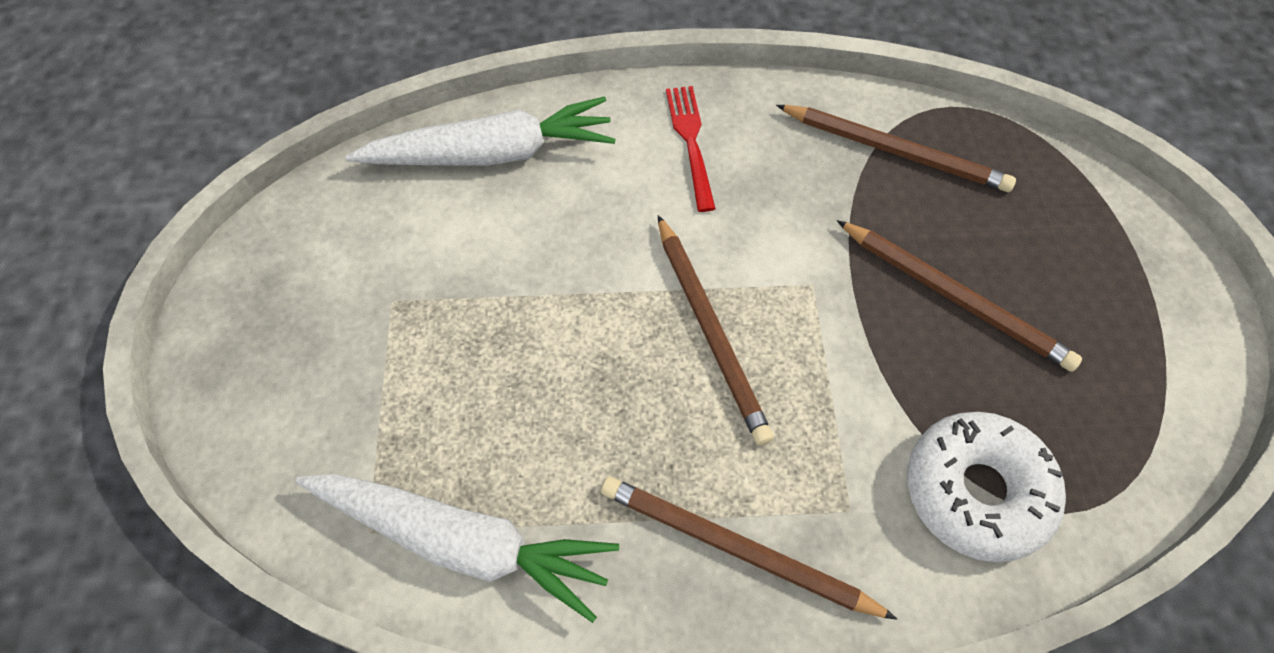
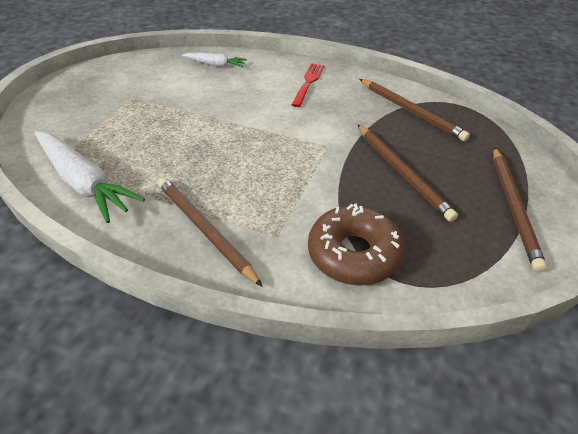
camera: 25 degrees right, 15 degrees down
(490, 154) = (215, 65): white carrot -> white carrot, size x0.52
(710, 330) = (262, 147): brown pencil -> brown pencil (513, 207)
(976, 492) = (354, 253): white donut -> brown donut

